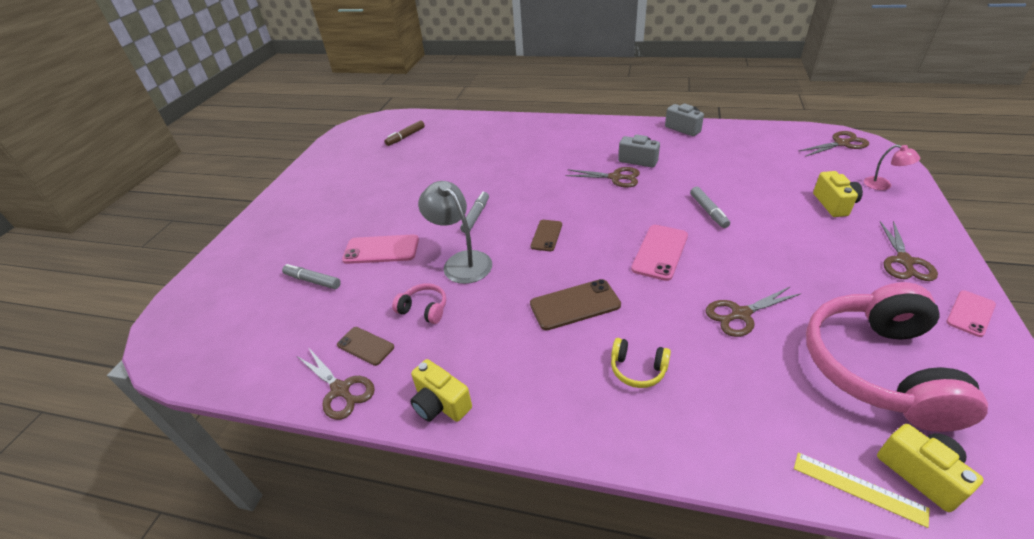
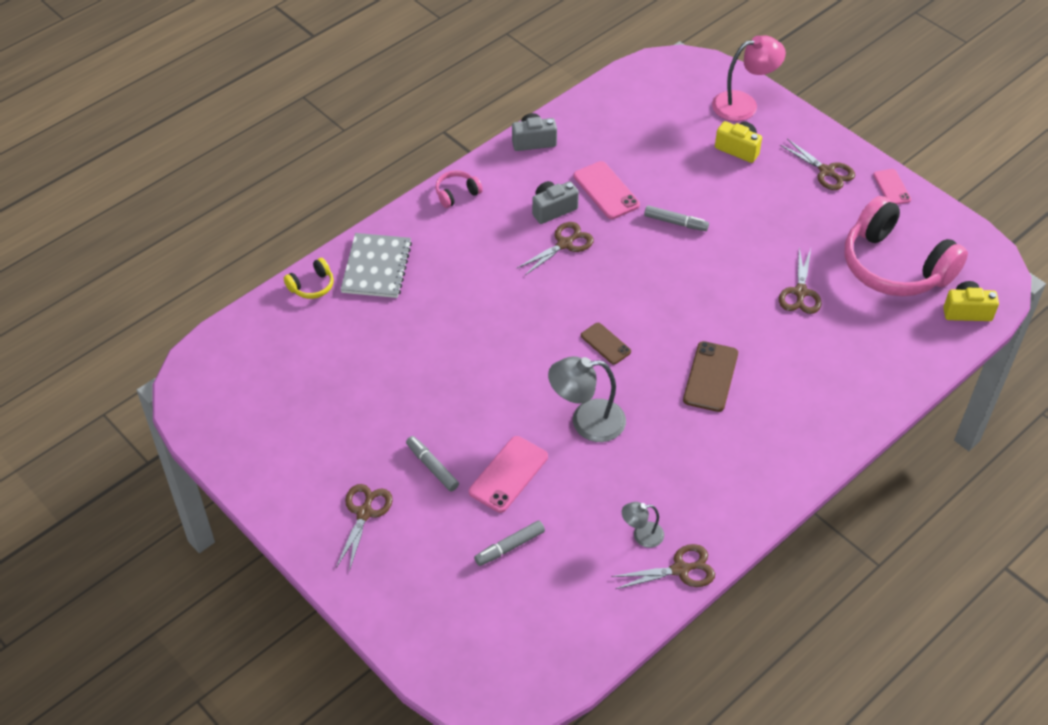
camera: 60 degrees left, 10 degrees up
(365, 346) = (641, 535): brown phone -> grey lamp
(406, 137) = (281, 361): brown marker -> none
(424, 309) = (629, 477): pink headphones -> pink headphones (456, 194)
(440, 404) = (745, 510): yellow camera -> none
(475, 216) = (523, 377): grey marker -> grey marker (432, 467)
(507, 130) = (376, 267): none -> grey notebook
(638, 369) = (803, 381): yellow headphones -> yellow headphones (312, 286)
(660, 252) = (697, 287): pink phone -> pink phone (606, 190)
(841, 143) = (669, 74): brown scissors -> brown scissors (364, 513)
(858, 488) = (956, 343): yellow ruler -> none
(883, 185) = (744, 104): pink lamp -> pink lamp, size x1.85

